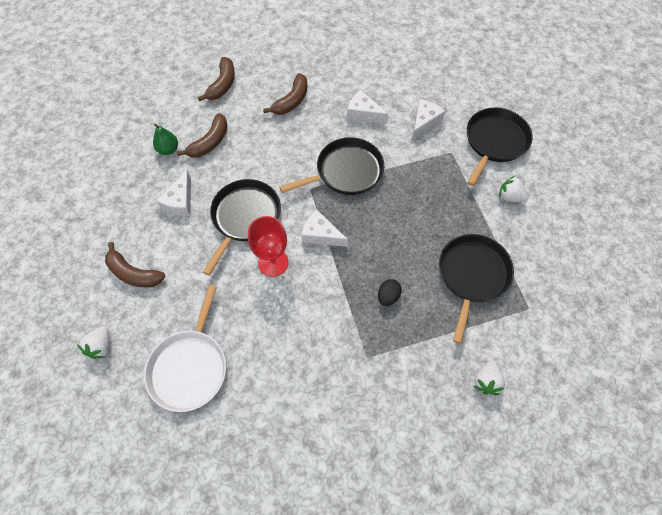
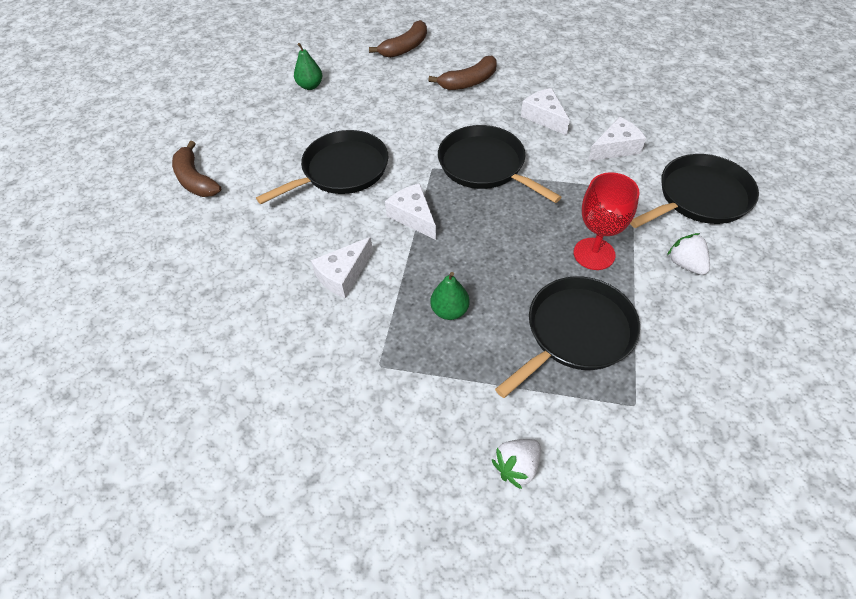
camera: 30 degrees right, 10 degrees down
(101, 346) = (116, 232): white strawberry -> none
(180, 201) = (287, 134): white cheese -> white cheese (343, 275)
(190, 367) = (181, 288): white pan -> none
(210, 142) = (356, 92): brown banana -> none
(273, 262) = (340, 223): red goblet -> red goblet (594, 254)
(346, 172) = (485, 166): black pan -> black pan turned 135 degrees counterclockwise
(388, 296) = (449, 311): black egg -> green pear

